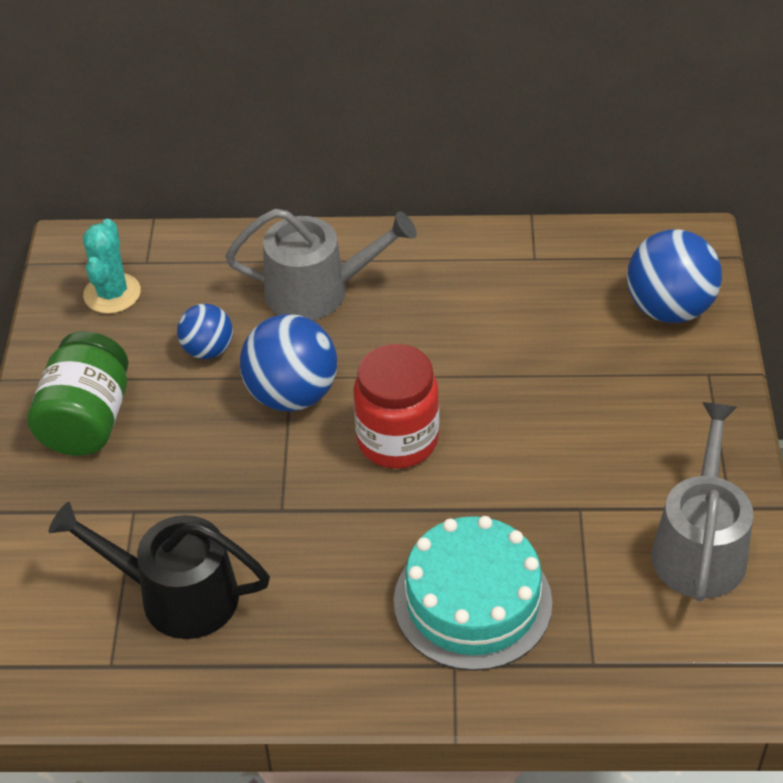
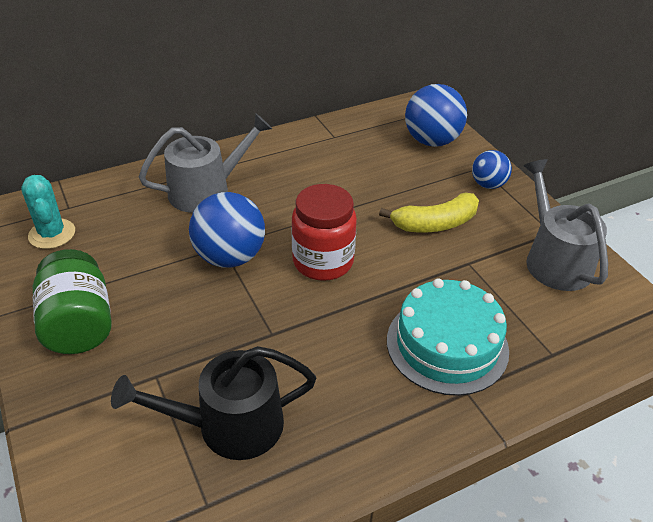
camera: 30 degrees left, 5 degrees down
(208, 350) = (149, 248): blue ball -> blue ball (488, 185)
(577, 438) = (435, 224): none -> yellow banana

